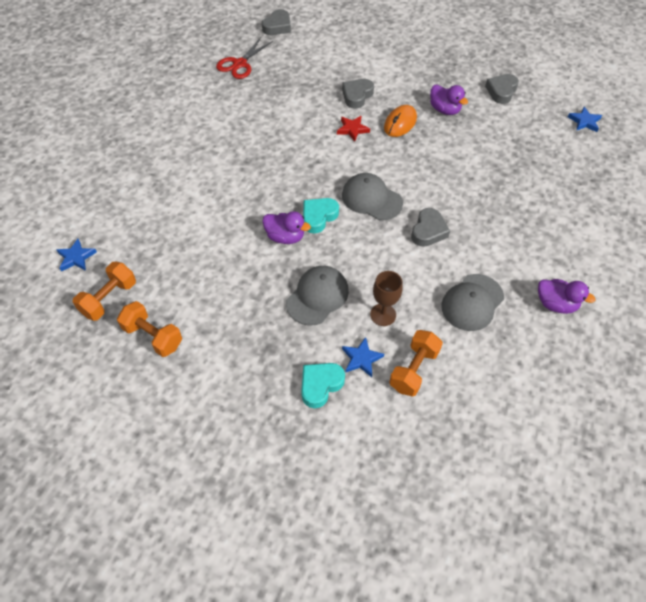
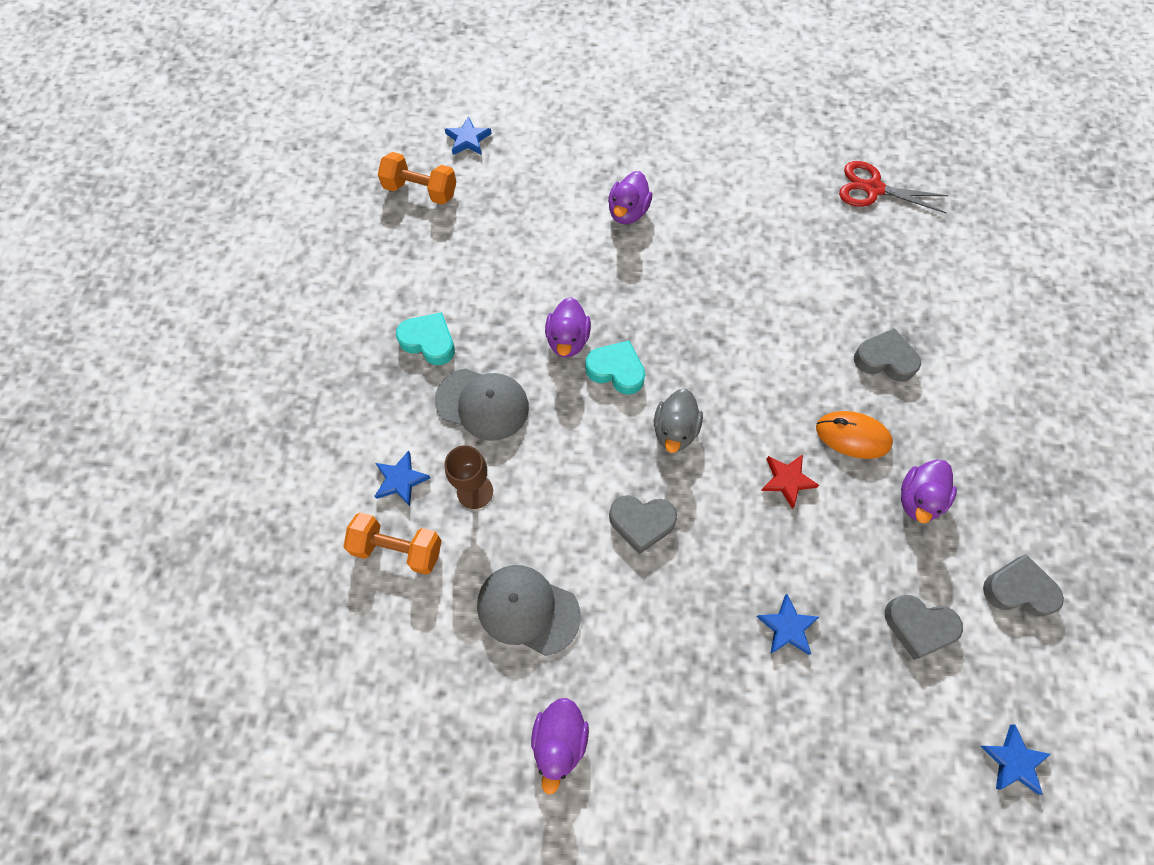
camera: 75 degrees right, 10 degrees up
(153, 336) = (381, 249): orange dumbbell -> none
(196, 180) = (628, 212): none -> purple duck
(277, 26) = (987, 210): grey heart -> grey heart (918, 626)
(320, 385) = (353, 441): turquoise heart -> turquoise heart (429, 341)
(352, 129) = (806, 371): red star -> red star (787, 480)
(371, 199) = (675, 430): grey cap -> grey duck
(505, 183) = (787, 627): none -> blue star

